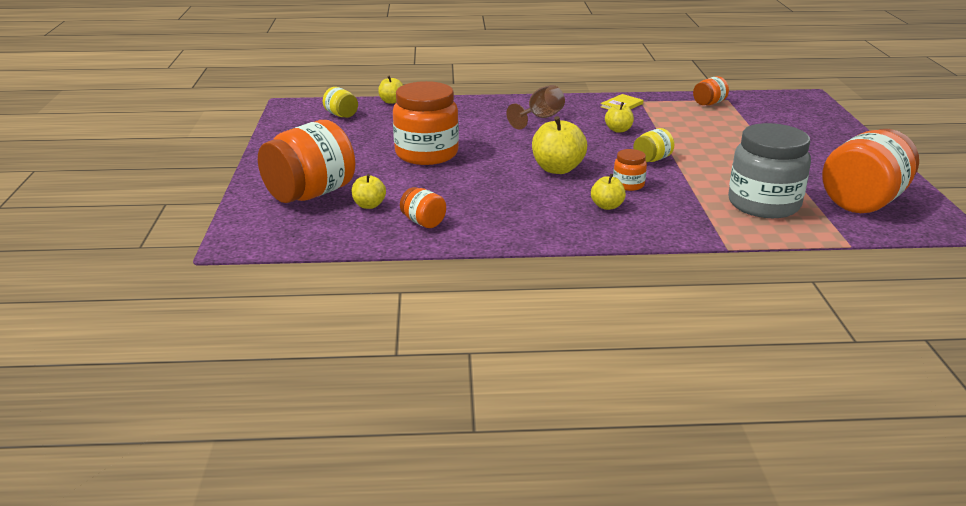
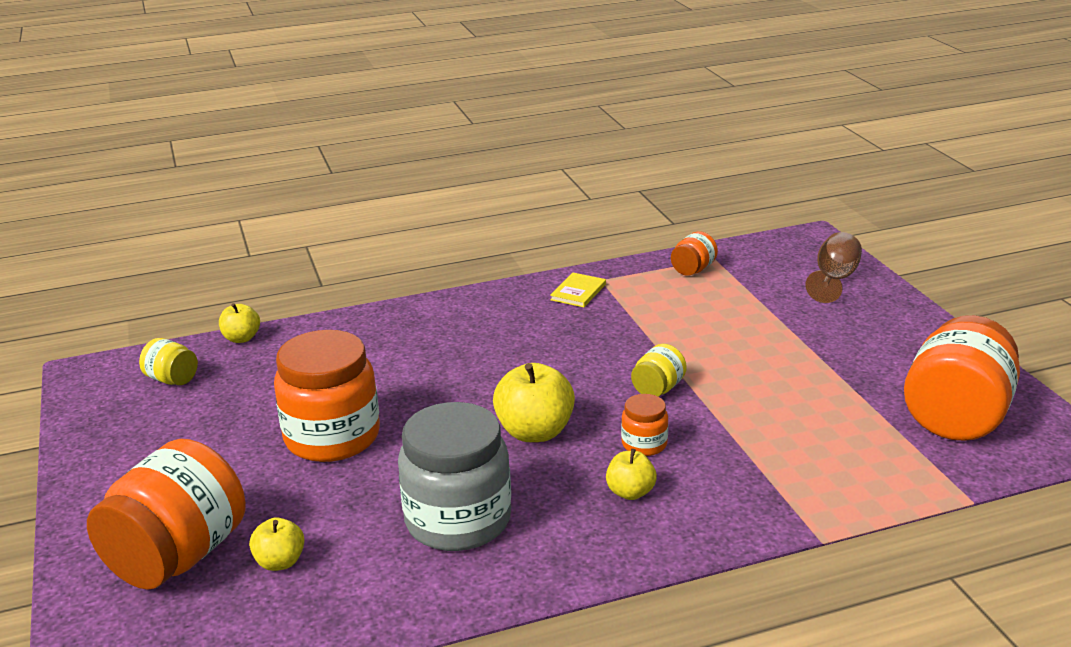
camera: 15 degrees left, 0 degrees up
(423, 222) = (376, 580): orange jar -> none
(540, 118) = (474, 336): brown goblet -> brown goblet (834, 279)
(618, 130) = (591, 340): yellow apple -> none
(763, 204) = (835, 447): grey jar -> grey jar (458, 520)

